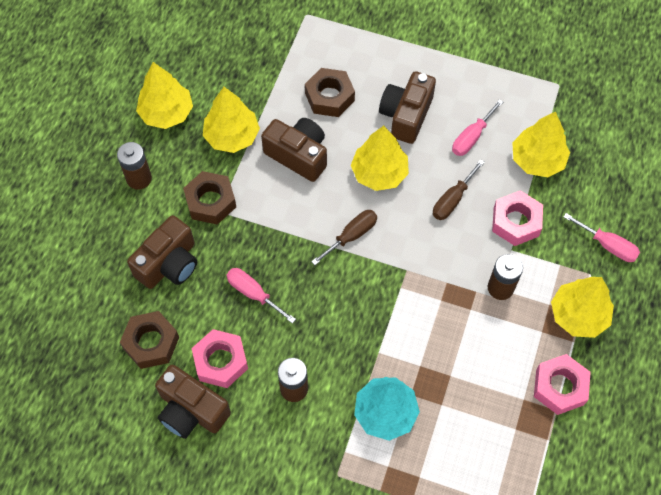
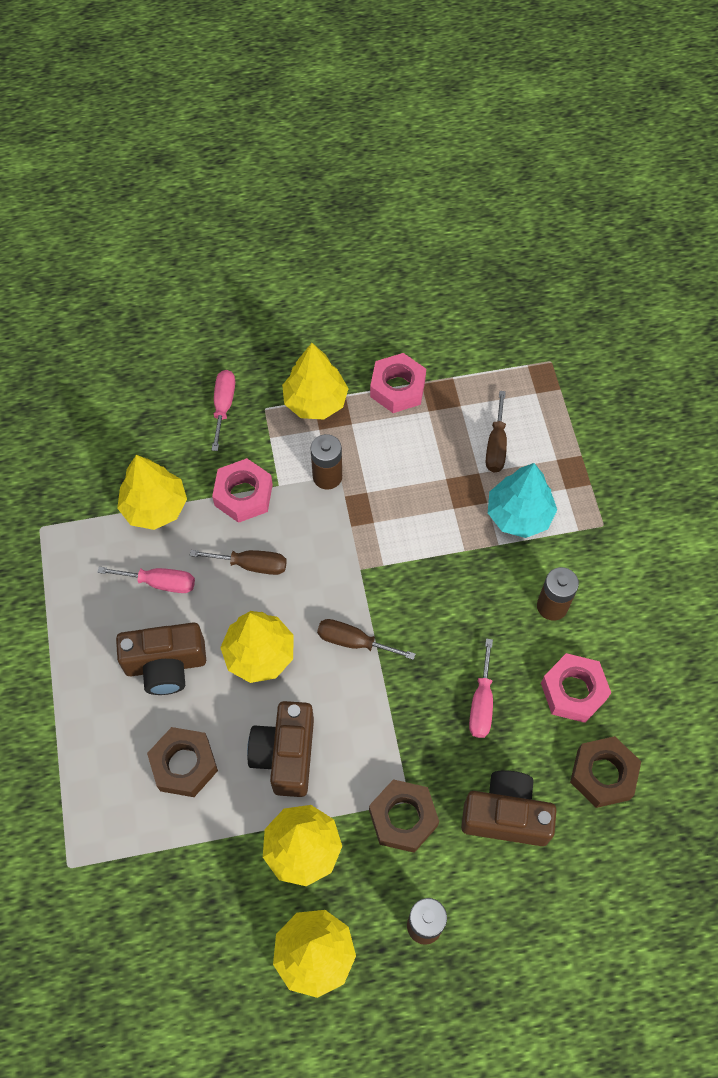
camera: 120 degrees left, 0 degrees up
(191, 410) = (640, 688): brown camera -> none
(460, 434) = (496, 445): none -> brown screwdriver

